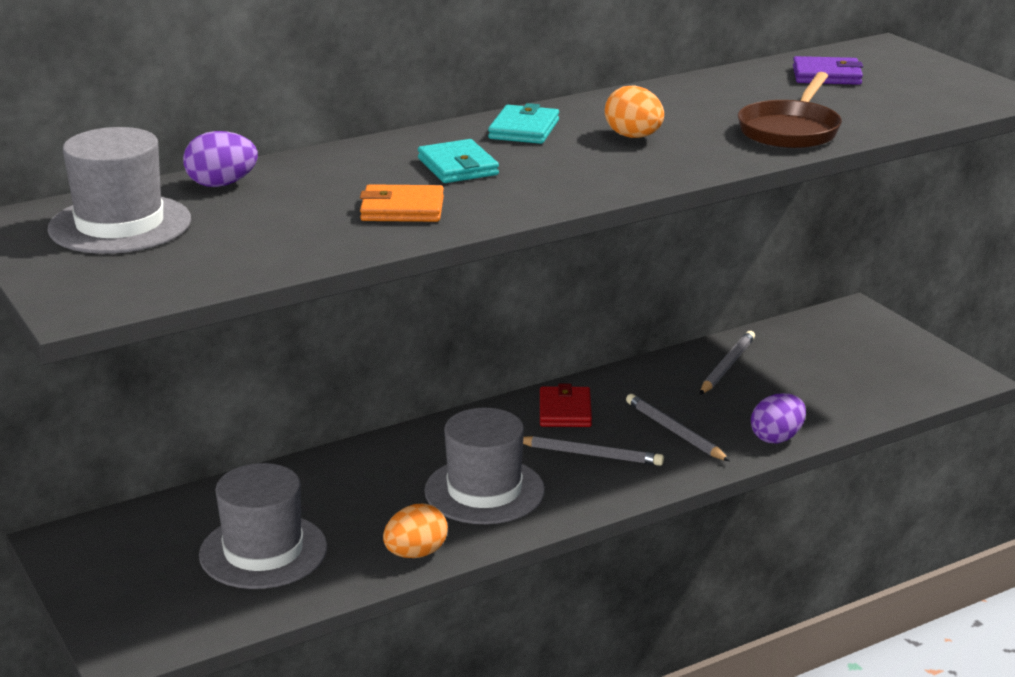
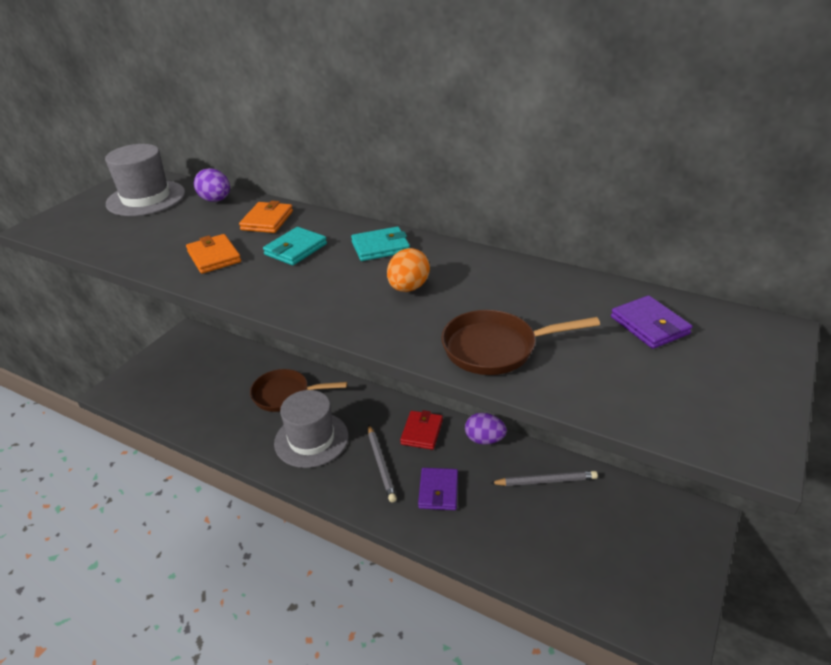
camera: 60 degrees right, 10 degrees up
(263, 551) = (209, 391): grey hat -> none
(348, 167) = (267, 220): none -> orange wallet
(361, 488) = (285, 394): none -> brown pan
(416, 553) = (234, 442): orange egg -> none
(565, 411) = (422, 432): red wallet -> red wallet turned 45 degrees counterclockwise
(674, 431) = (438, 491): grey pencil -> purple wallet
(777, 438) = (473, 547): purple egg -> purple egg (484, 439)

